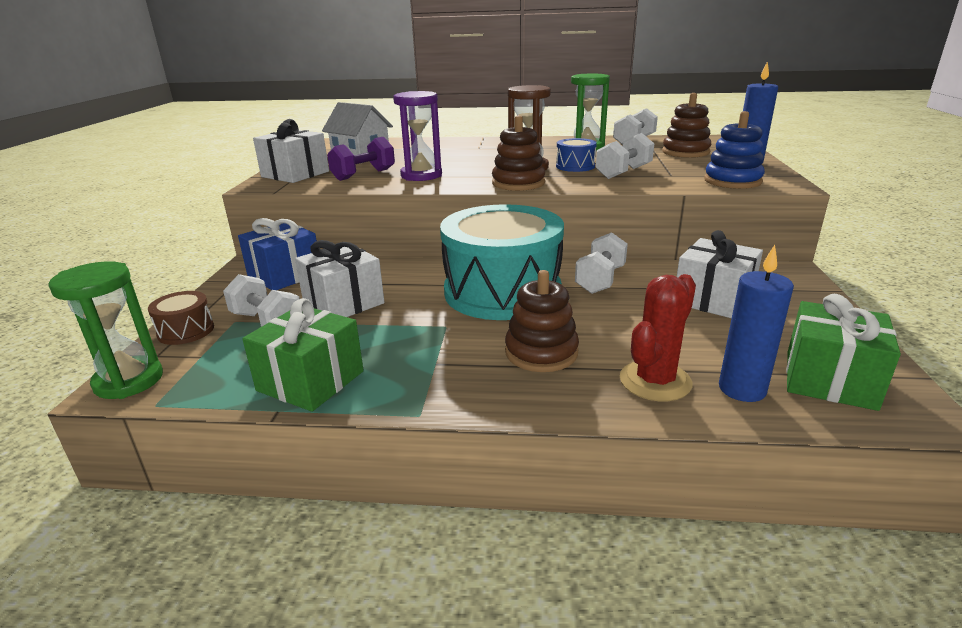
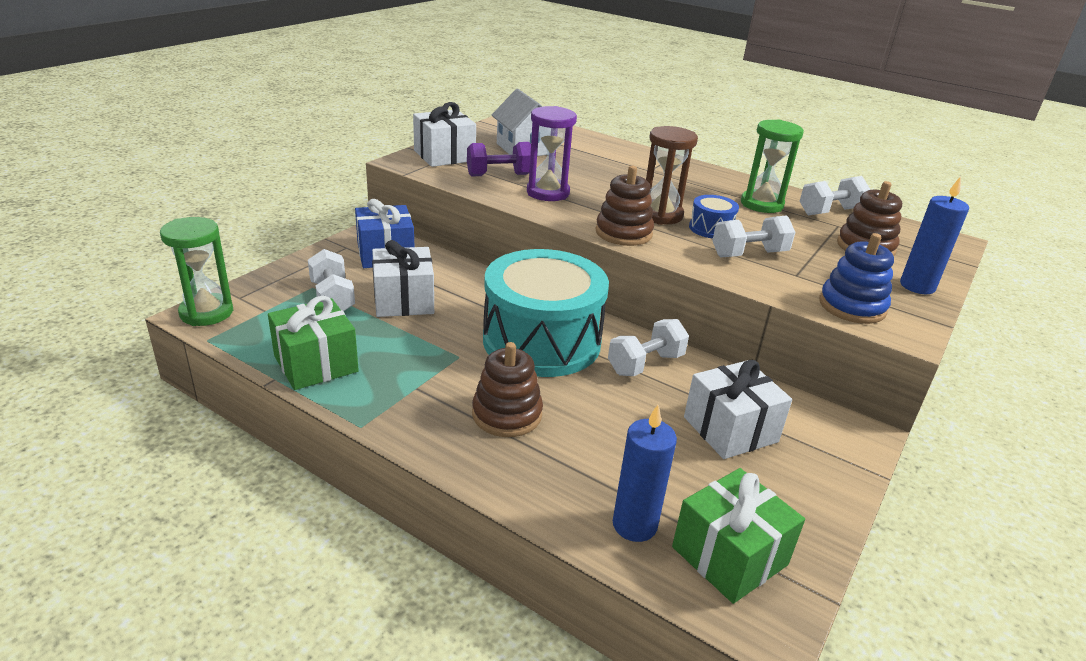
camera: 25 degrees right, 5 degrees up
(186, 331) = (273, 283): brown drum -> none
(655, 381) = (569, 483): red cactus -> none

